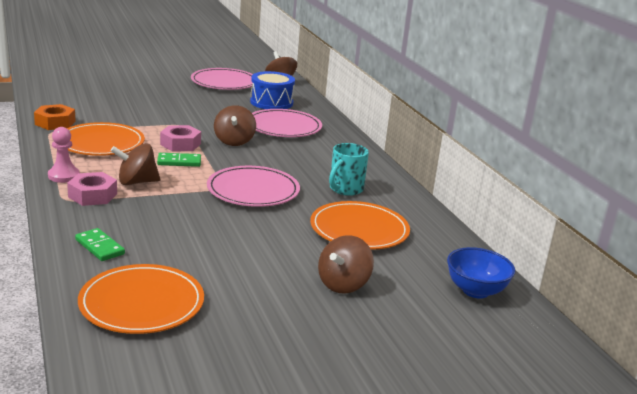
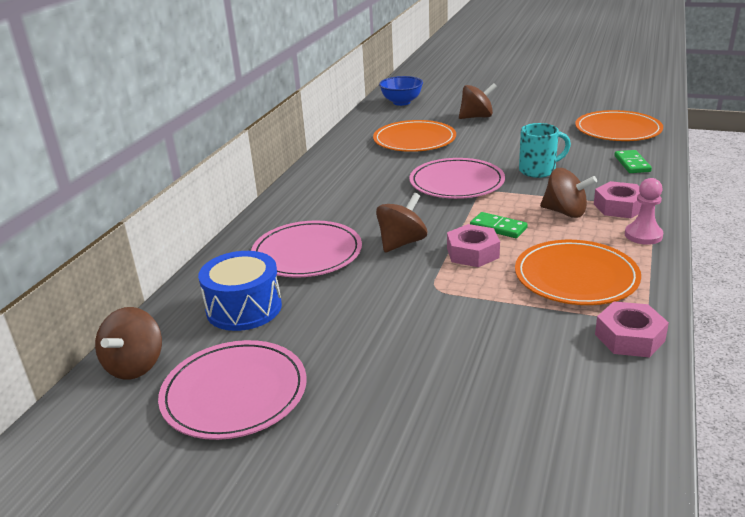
camera: 135 degrees left, 5 degrees up
(55, 123) = (629, 337): orange nut -> pink nut
(345, 189) = (371, 168): turquoise mug -> turquoise mug (538, 170)

